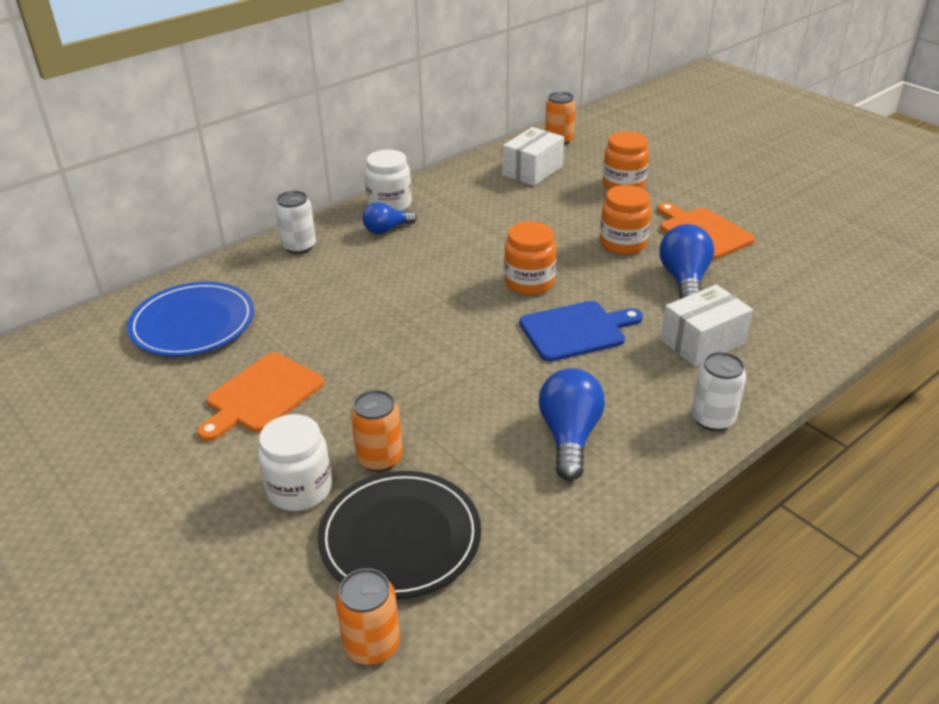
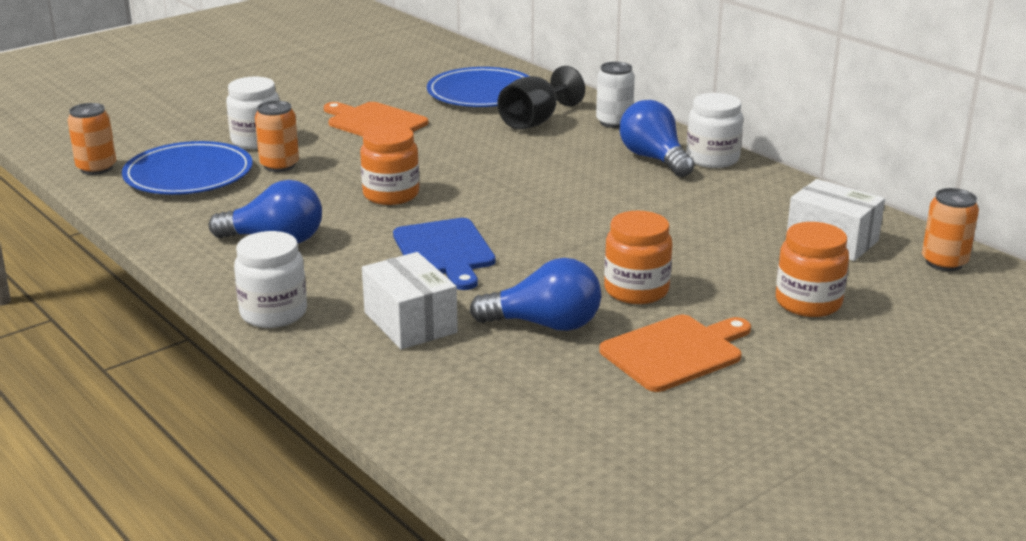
camera: 90 degrees right, 10 degrees down
(286, 288) = (535, 121): none -> black goblet
(387, 229) = (654, 159): blue light bulb -> blue light bulb, size x1.55
(400, 537) = (188, 174): black plate -> blue plate
(529, 283) = (542, 230): orange jar -> orange jar (391, 194)
(712, 419) = (273, 313): white can -> white jar

